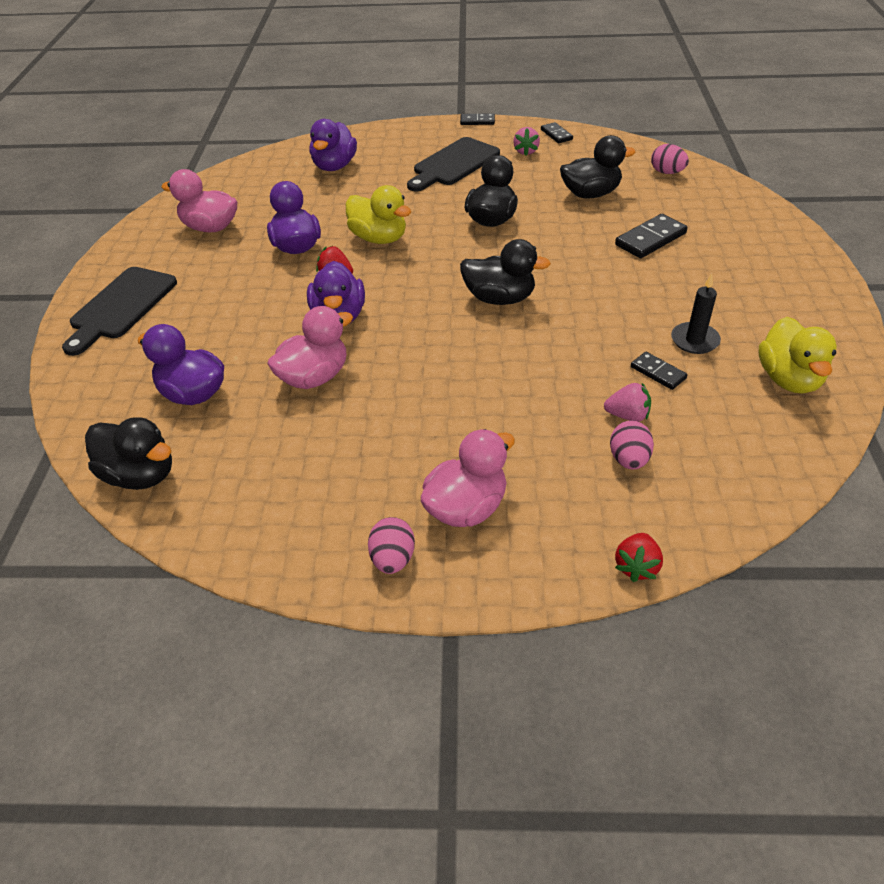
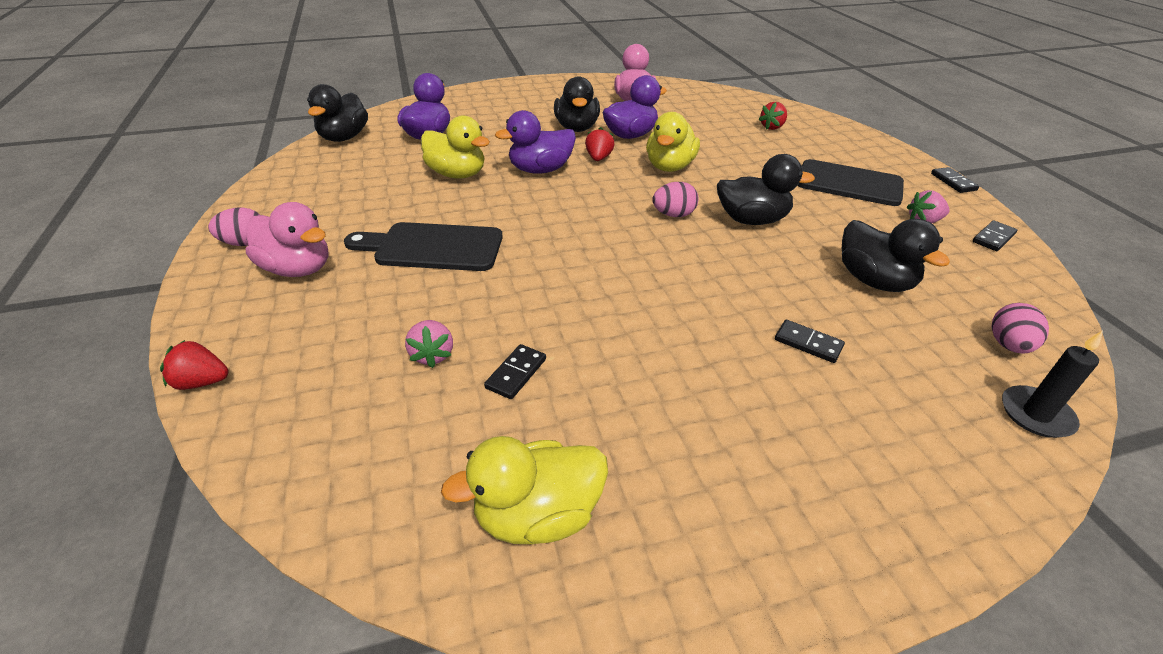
camera: 70 degrees right, 5 degrees down
(121, 306) = (518, 95): black cutting board -> black cutting board (433, 247)
(314, 377) = (457, 174): pink duck -> yellow duck
(334, 166) = (772, 127): purple duck -> red strawberry
(499, 298) = (608, 244): black duck -> black duck (577, 128)
(629, 459) = (359, 362): pink egg -> pink egg (673, 215)
(650, 239) = (808, 343): black domino -> black domino, size x0.61
(694, 340) = (594, 403): black candle -> black candle (1036, 414)

